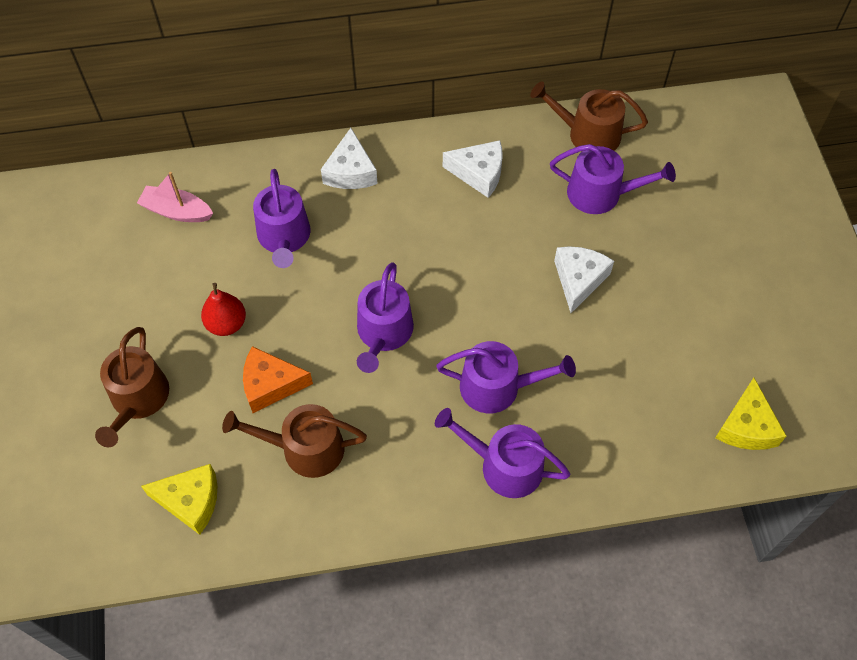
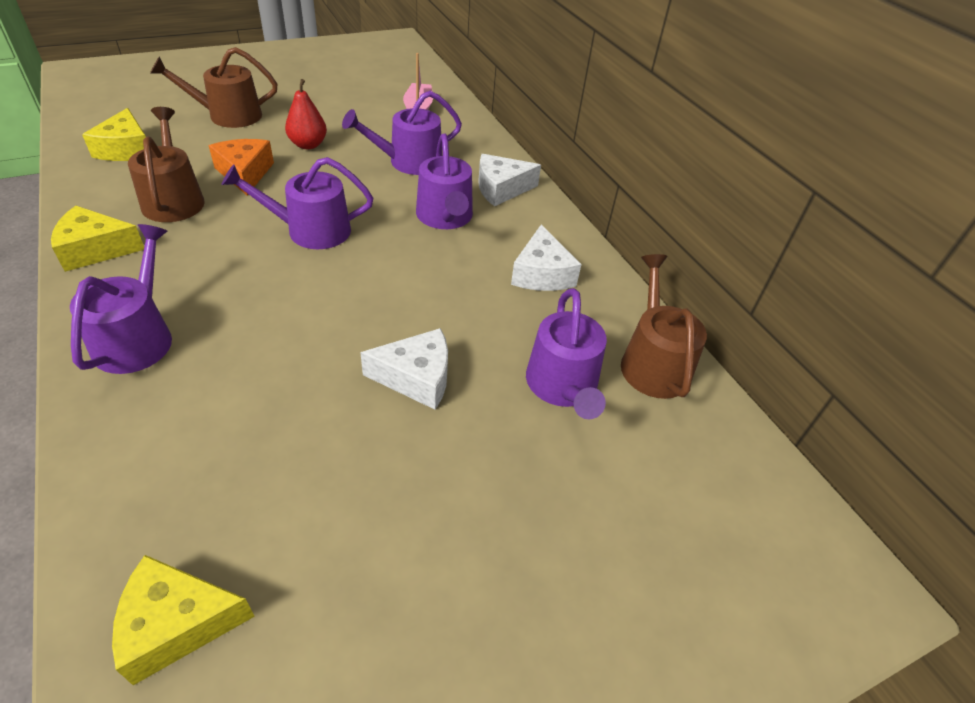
camera: 70 degrees right, 15 degrees down
(376, 510) = (96, 249): none -> yellow cheese
(497, 387) = (247, 320): purple watering can -> purple watering can (445, 217)

